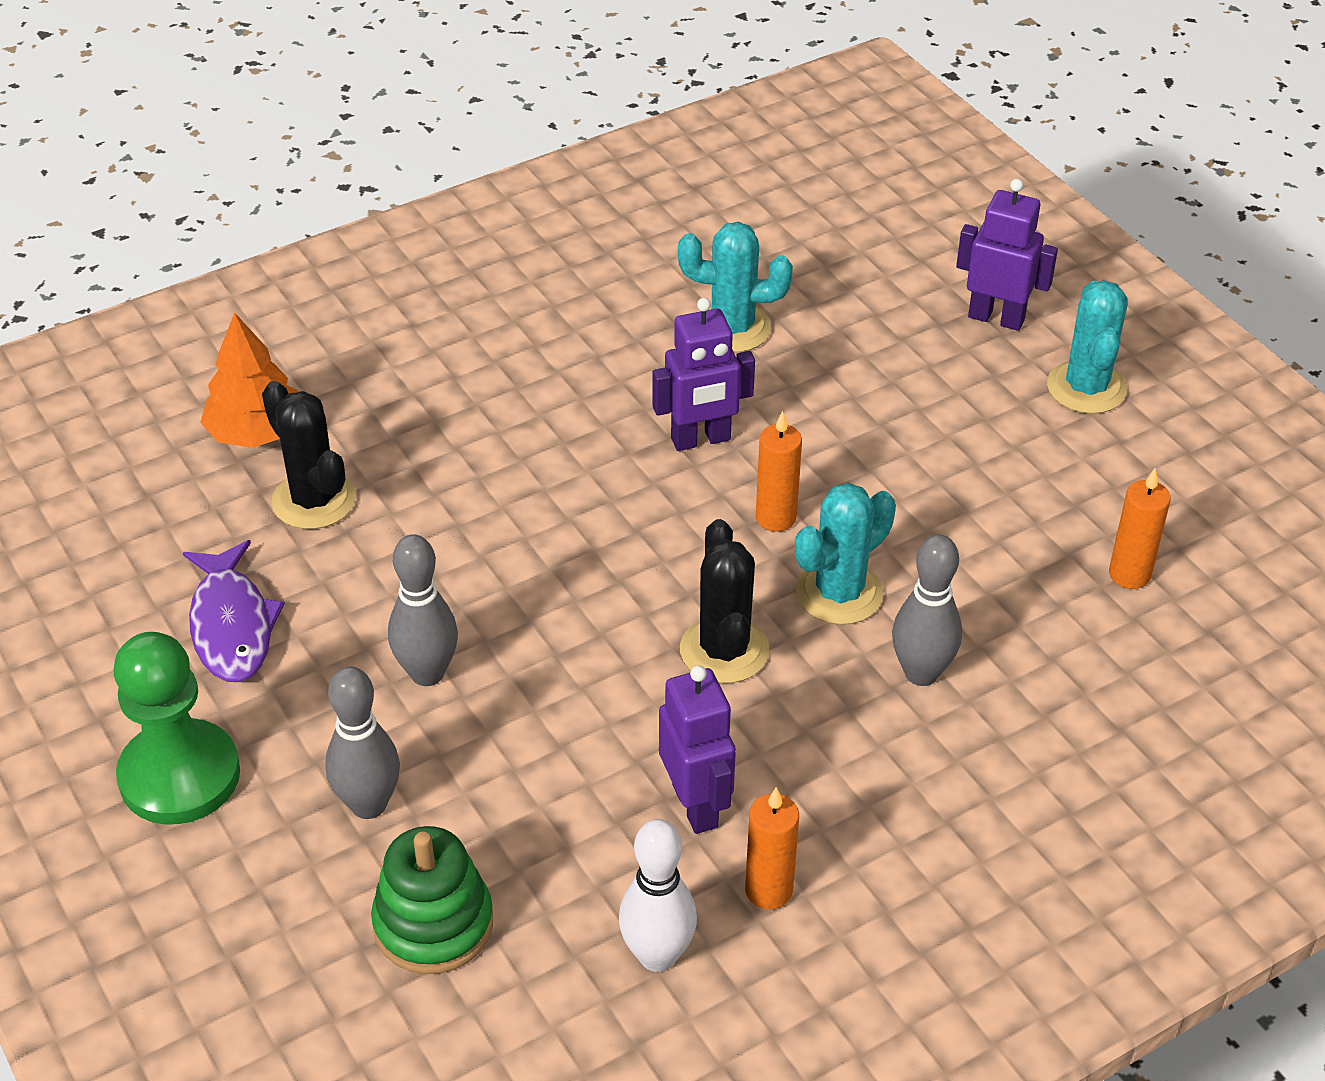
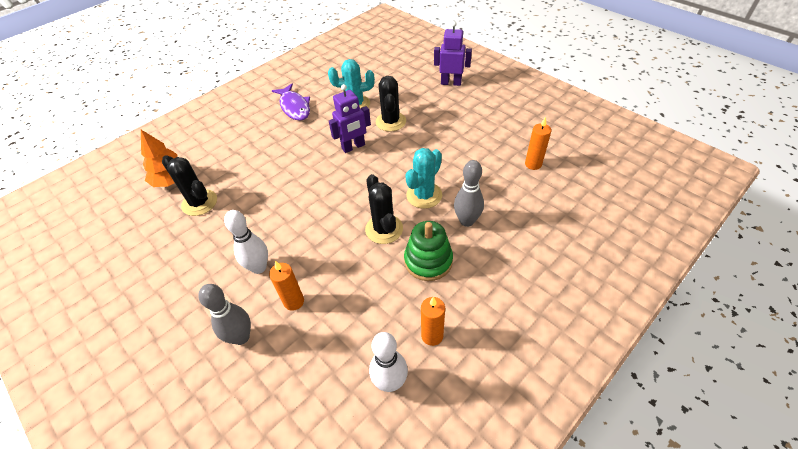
camera: 10 degrees left, 5 degrees up
(179, 776) = (149, 343): green pawn -> none
(232, 625) = (168, 265): purple fish -> purple fish (294, 107)
(427, 673) = (259, 267): grey bowling pin -> white bowling pin
(433, 924) = (281, 392): green stacking toy -> green stacking toy (428, 261)
(696, 805) = (389, 302): purple robot -> none
(775, 518) = (390, 171): orange candle -> orange candle (294, 301)
(810, 393) = (391, 121): none -> black cactus
(1086, 388) = (491, 100): turquoise cactus -> none

